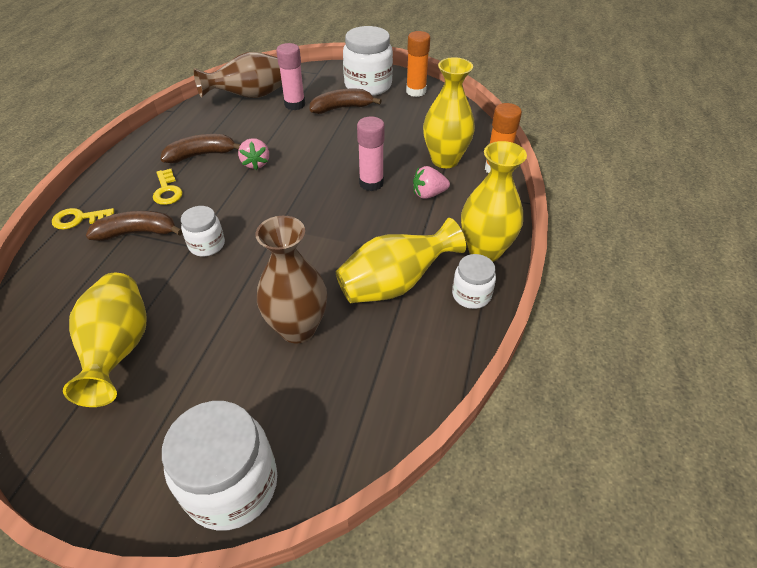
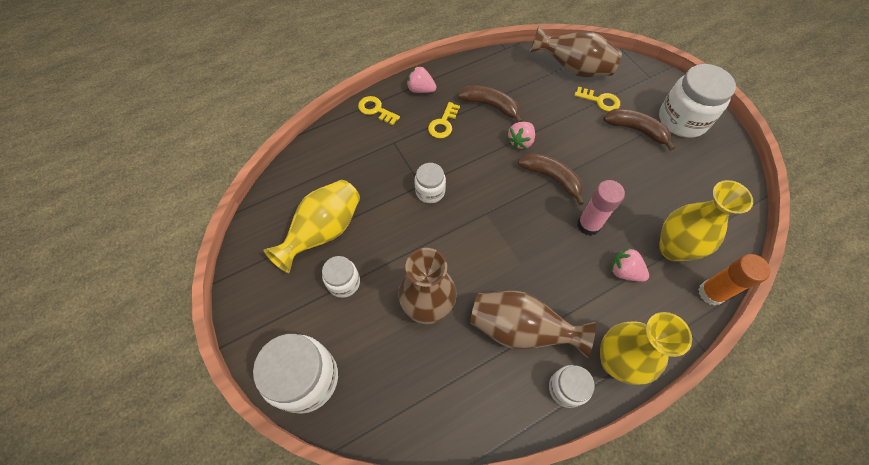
camera: 45 degrees right, 15 degrees up
(115, 179) = (420, 89): none -> pink strawberry
(138, 233) = (399, 148): brown banana -> brown banana (551, 178)
(188, 373) = (344, 282): none -> white jar
(294, 104) = (600, 101): pink glue stick -> yellow key
(394, 284) = (520, 329): yellow vase -> brown vase
(416, 91) = (721, 155): orange glue stick -> none

